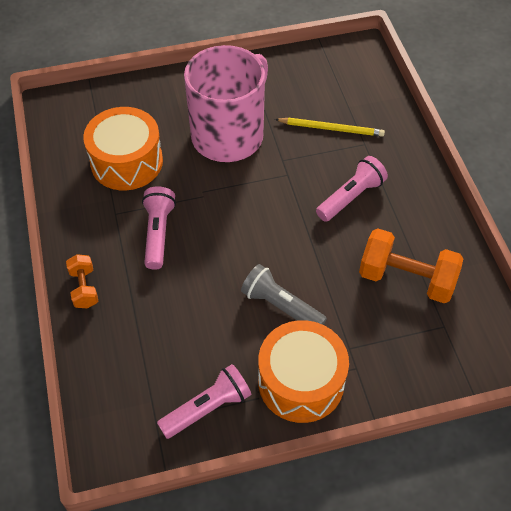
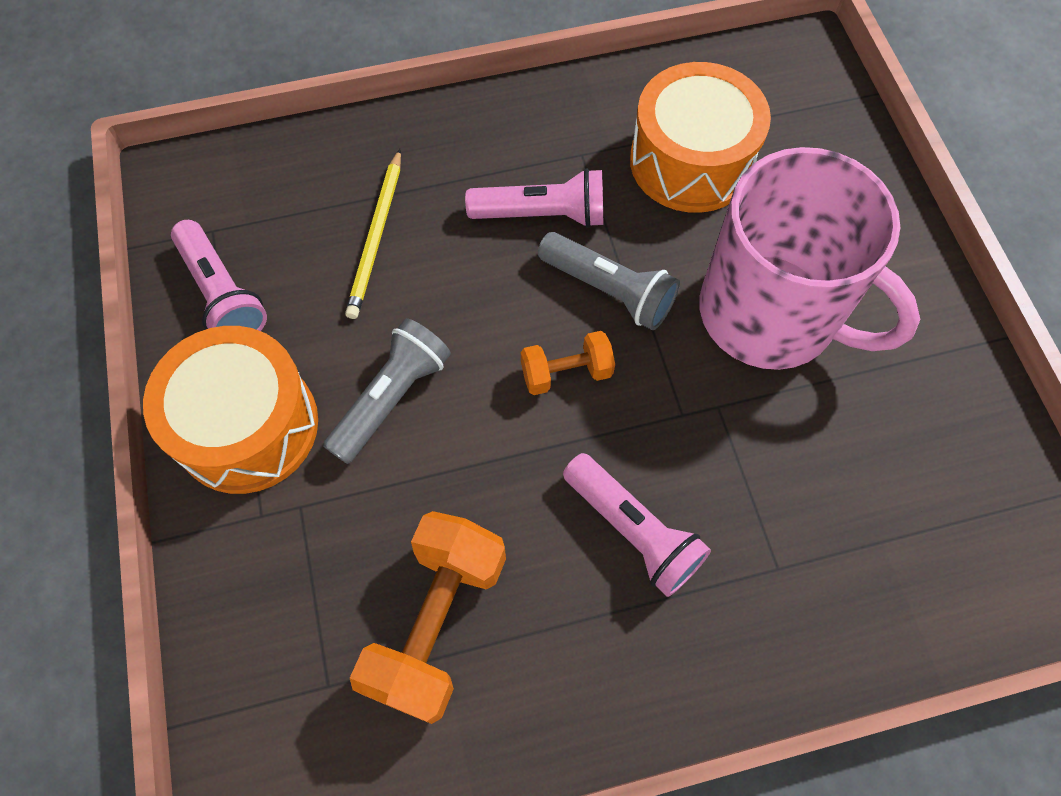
camera: 90 degrees right, 10 degrees up
(84, 288) = (441, 127): orange dumbbell -> orange dumbbell (566, 373)
(212, 203) = (608, 290): none -> grey flashlight
(331, 129) = (812, 503): yellow pencil -> yellow pencil (376, 237)

